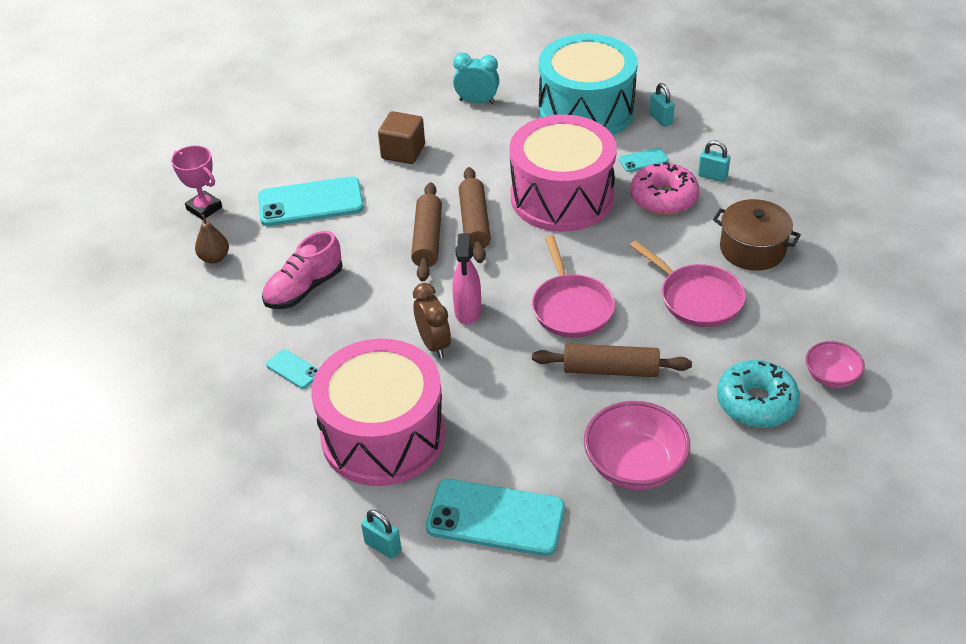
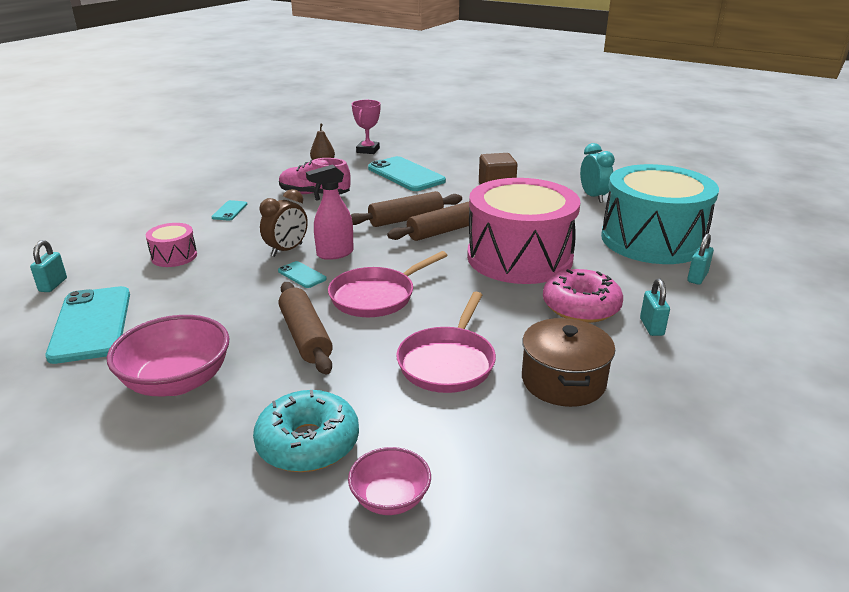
camera: 60 degrees right, 15 degrees down
(383, 435) = (174, 256): pink drum -> pink drum, size x0.42
(643, 160) = (622, 283): turquoise phone -> turquoise phone (302, 275)

